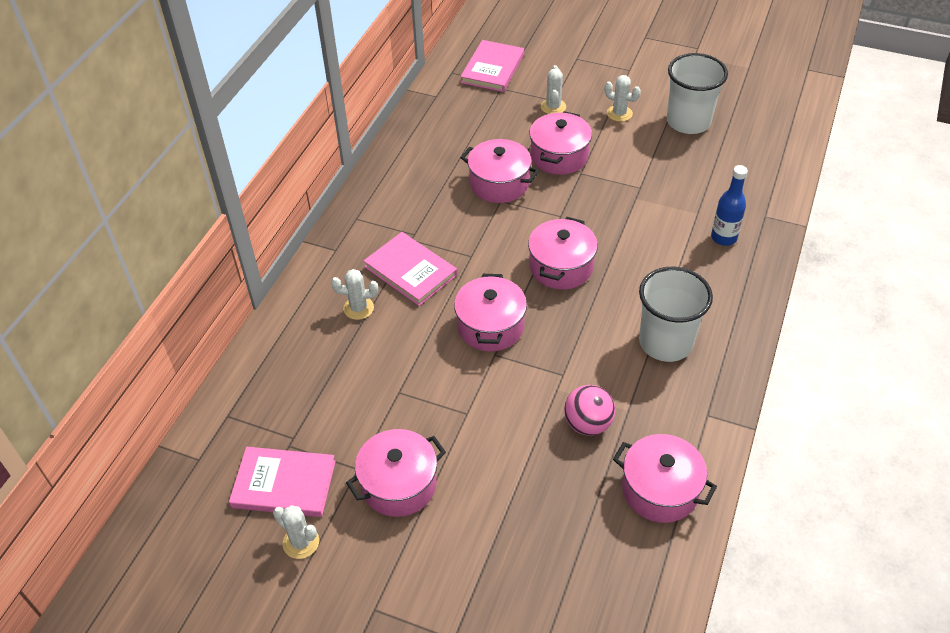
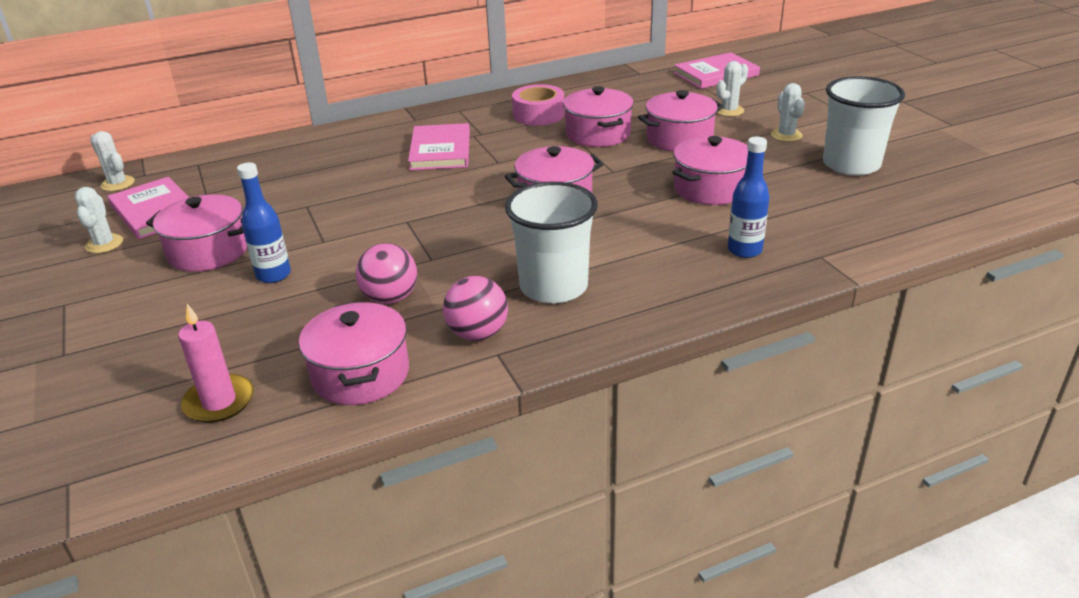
camera: 45 degrees right, 15 degrees down
(358, 308) = (370, 153): white cactus -> white cactus (117, 184)
(426, 187) = (538, 114): none -> pink tape
(482, 466) = (273, 275): none -> blue bottle
(490, 326) = (435, 205): pink pot -> pink pot (710, 188)
(614, 577) = (219, 402): none -> pink candle
(677, 409) = (478, 334): none -> pink ball

